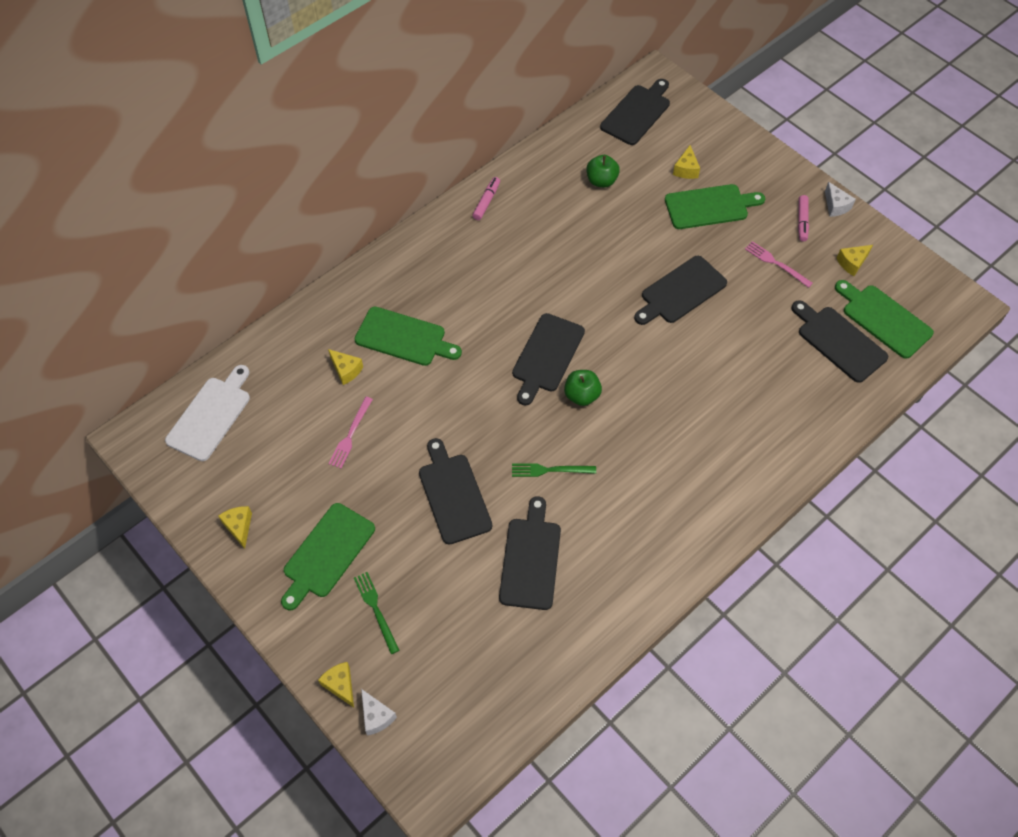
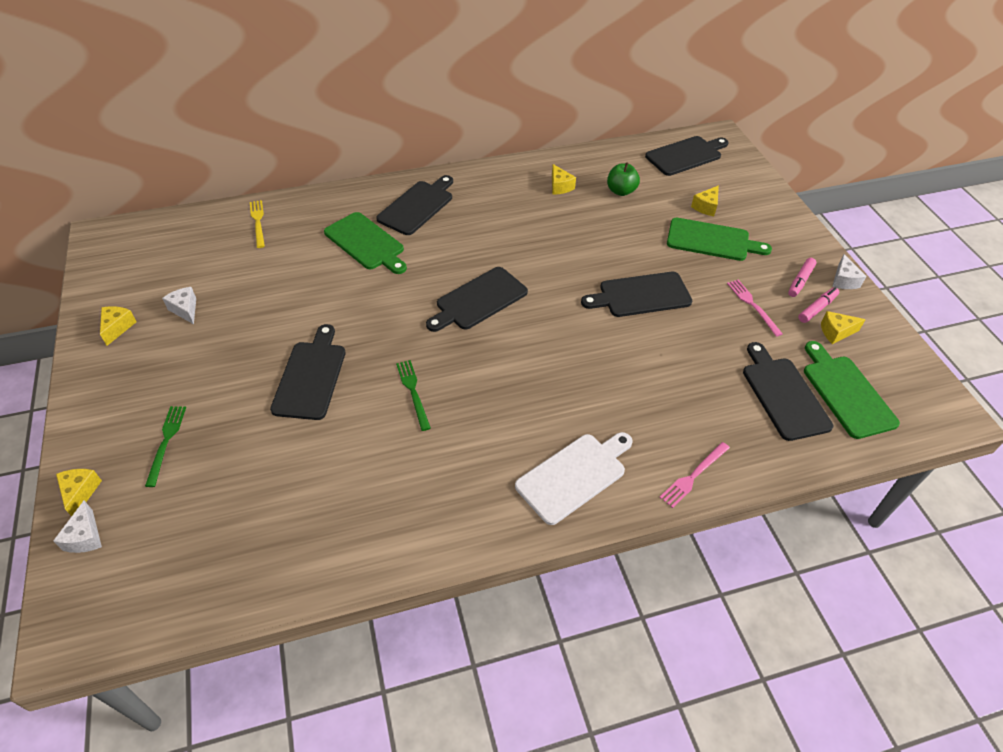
camera: 25 degrees right, 10 degrees down
(211, 415) = (170, 241): white cutting board -> white cutting board (574, 475)
(281, 357) = (258, 222): none -> yellow fork
(288, 481) = (185, 310): none -> white cheese
(327, 553) = (166, 377): green cutting board -> none
(346, 370) = (300, 249): yellow cheese -> yellow cheese (560, 186)
(350, 435) = (264, 296): pink fork -> pink fork (693, 476)
(486, 201) = (509, 174): pink marker -> pink marker (817, 308)
(531, 559) = (337, 461): black cutting board -> black cutting board (417, 206)
(550, 470) = (413, 392): green fork -> green fork turned 45 degrees clockwise
(581, 395) = (488, 343): green apple -> none

